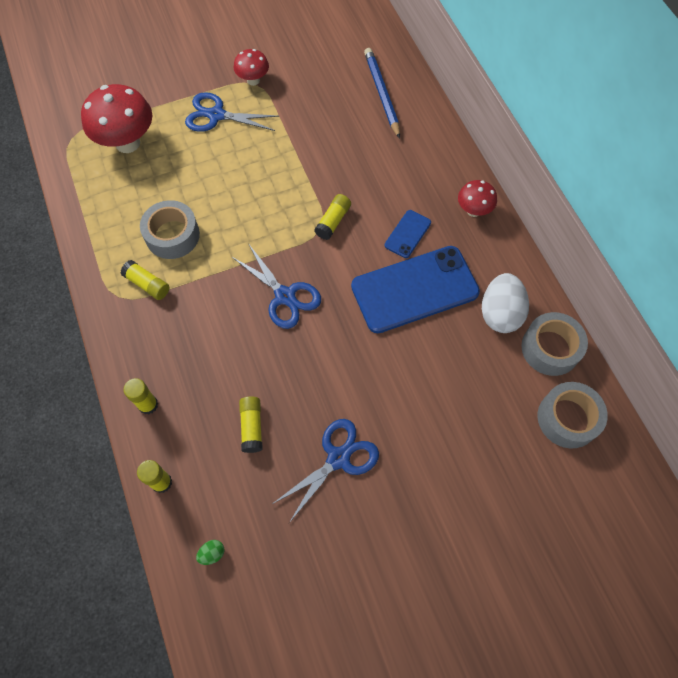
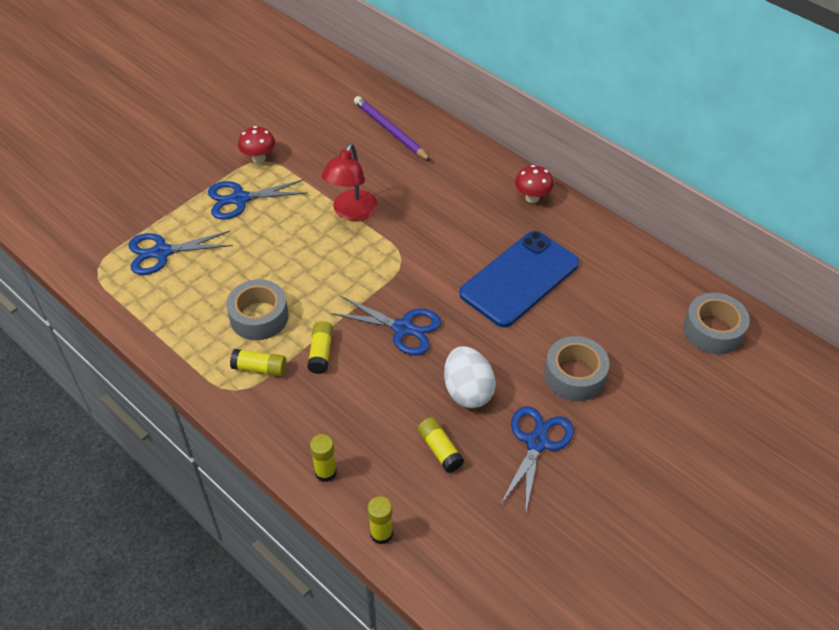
camera: 25 degrees left, 15 degrees down
(127, 143) = (162, 252): red mushroom -> blue scissors
(212, 553) = (469, 573): green egg -> none
(303, 164) = (351, 212): none -> red lamp
(333, 221) = (410, 250): yellow glue stick -> yellow glue stick (321, 352)
(381, 94) = (390, 131): blue pencil -> purple pencil
(408, 234) = (485, 236): blue phone -> none
(500, 313) = (606, 270): white egg -> white egg (467, 391)
(550, 348) = (665, 282): grey tape -> grey tape (574, 375)

